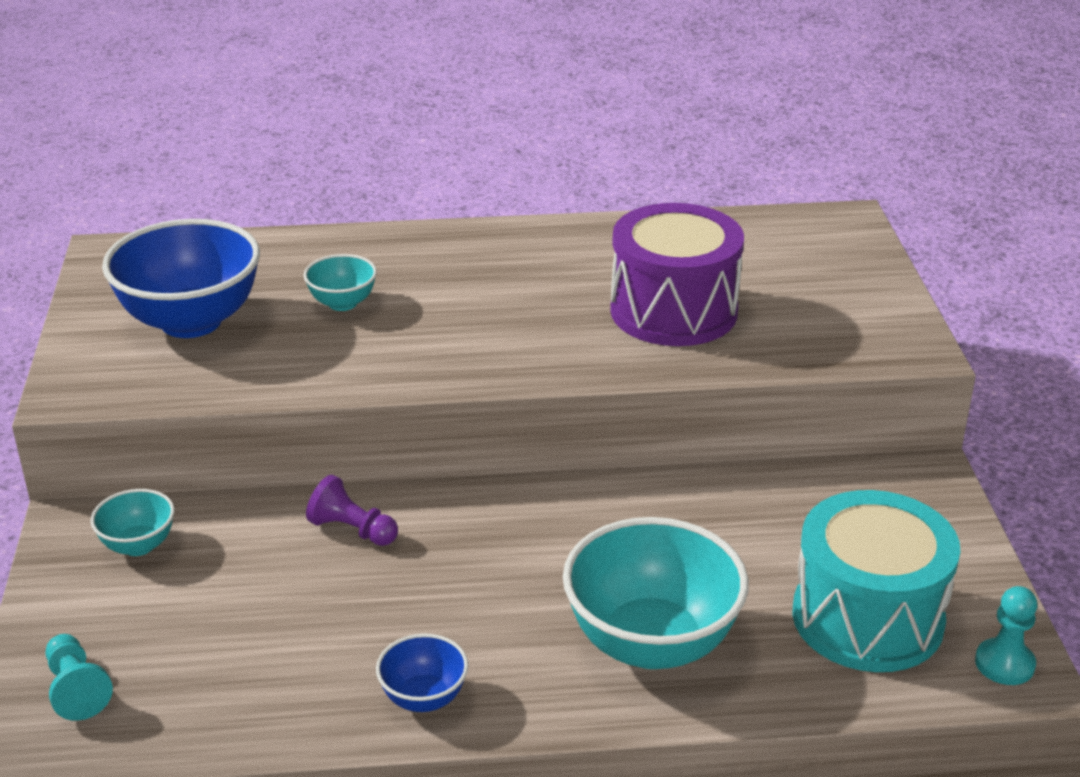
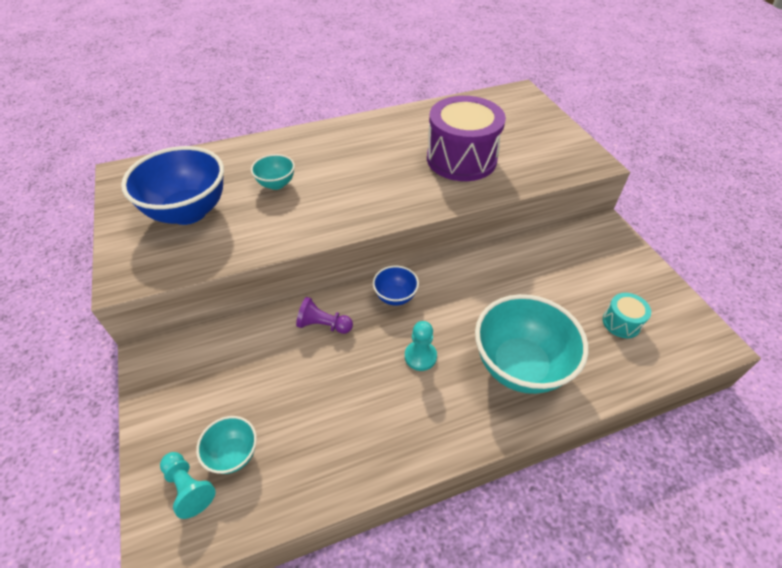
camera: 15 degrees left, 15 degrees up
(138, 545) = (197, 364): turquoise bowl -> turquoise bowl (233, 454)
(424, 698) = (409, 438): blue bowl -> blue bowl (395, 297)
(867, 618) = (621, 323): turquoise drum -> turquoise drum, size x0.45
(1004, 664) = (701, 336): turquoise pawn -> turquoise pawn (420, 356)

